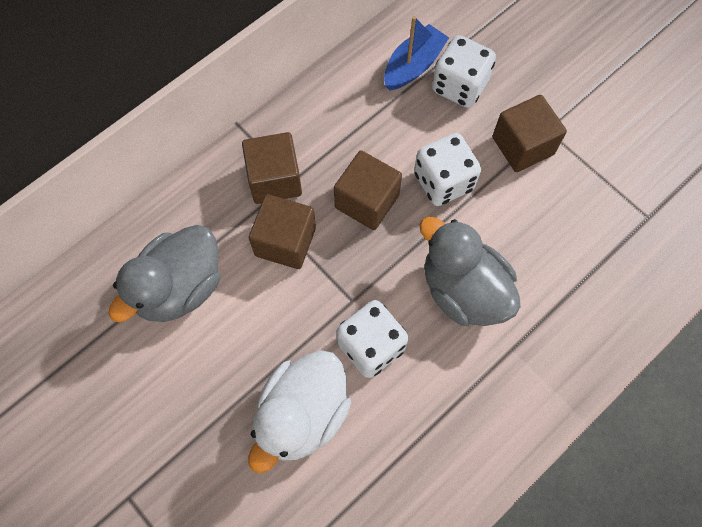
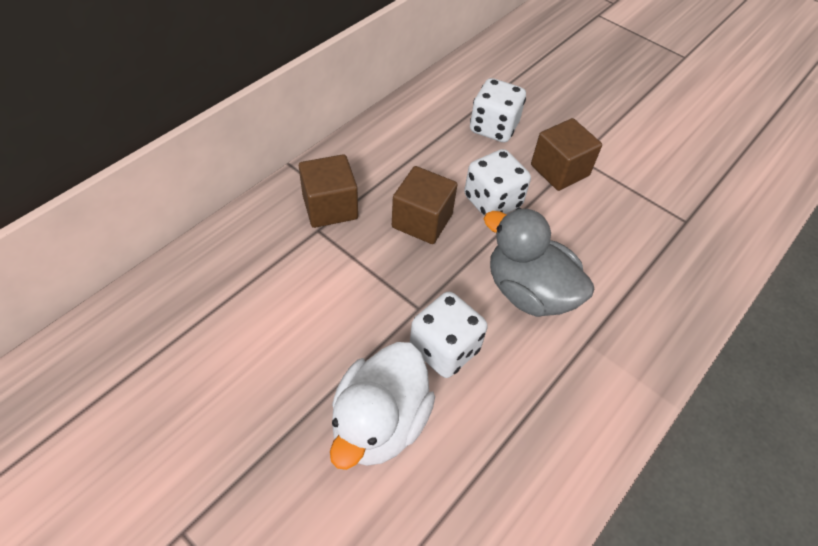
camera: 10 degrees left, 15 degrees down
(179, 287) = (238, 307): grey duck -> none
(285, 241) = (345, 259): brown cube -> none
(413, 66) = (449, 114): blue boat -> none

